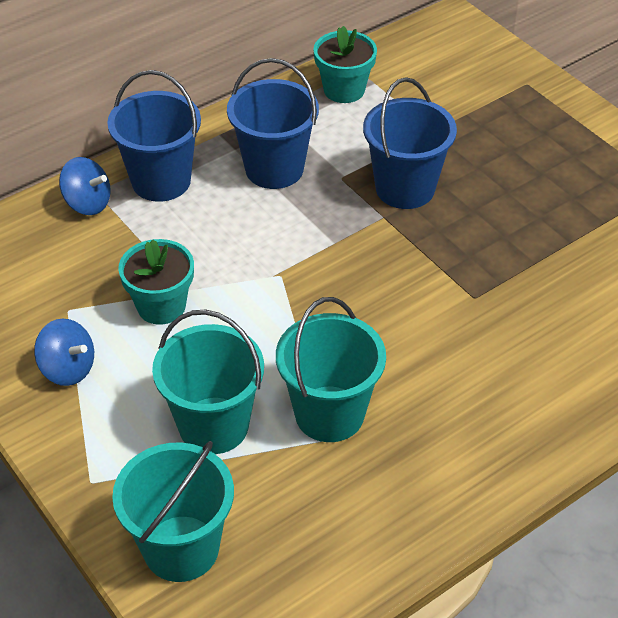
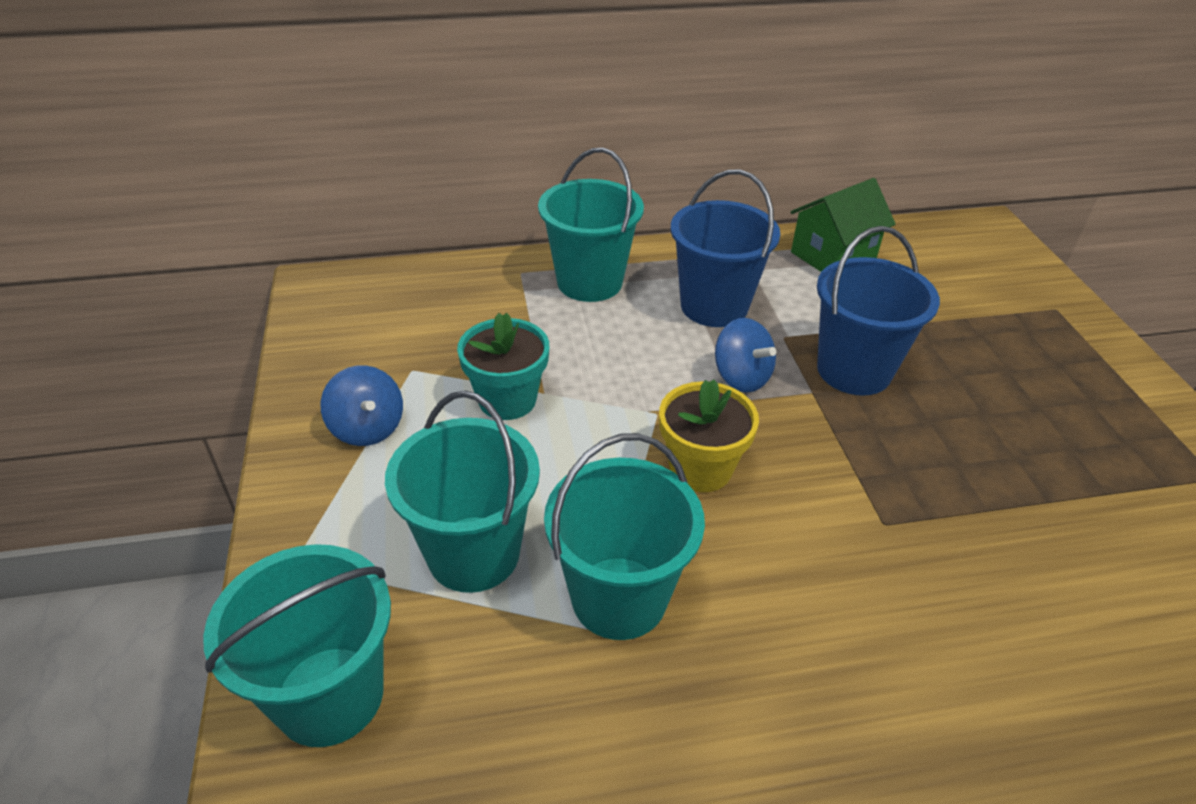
camera: 25 degrees right, 5 degrees down
(88, 203) = (504, 280): blue spinning top -> blue spinning top (741, 377)
(161, 181) = (589, 282): blue bucket -> turquoise bucket
(334, 305) = (700, 468): none -> yellow flower pot
(344, 90) = (833, 256): turquoise flower pot -> green house

